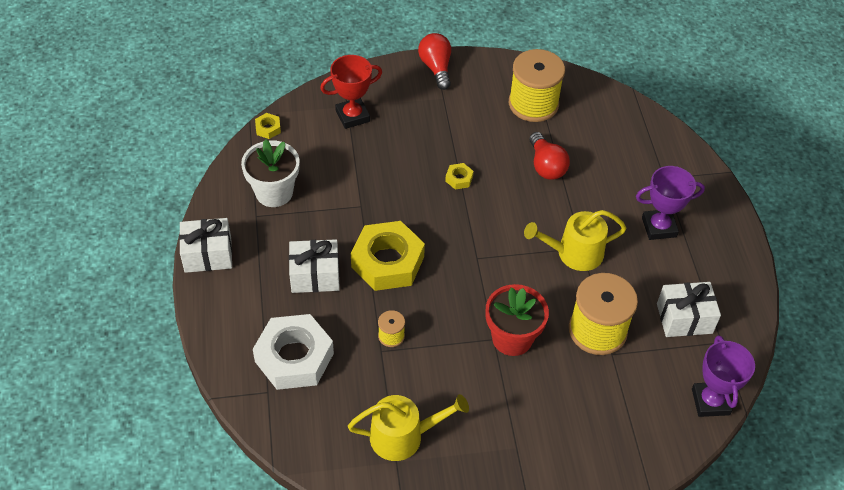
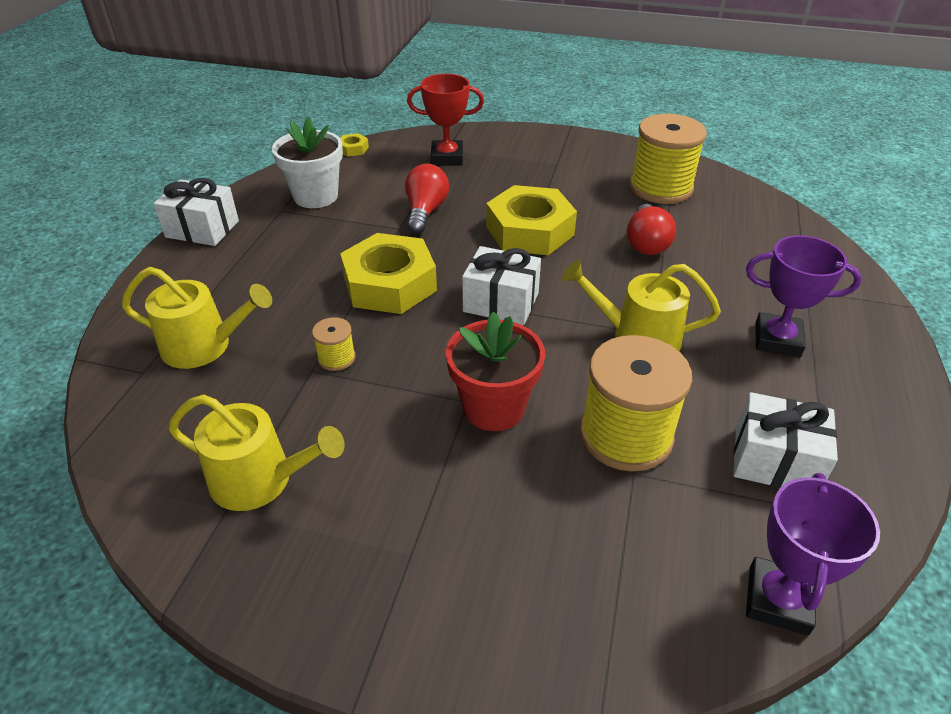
camera: 25 degrees right, 10 degrees down
(294, 357) = (204, 346): white nut -> yellow watering can
(315, 275) = (297, 275): white gift -> white gift (501, 302)
(436, 68) = (564, 140): red light bulb -> red light bulb (425, 211)
(459, 179) = (530, 231): yellow nut -> yellow nut, size x2.44

